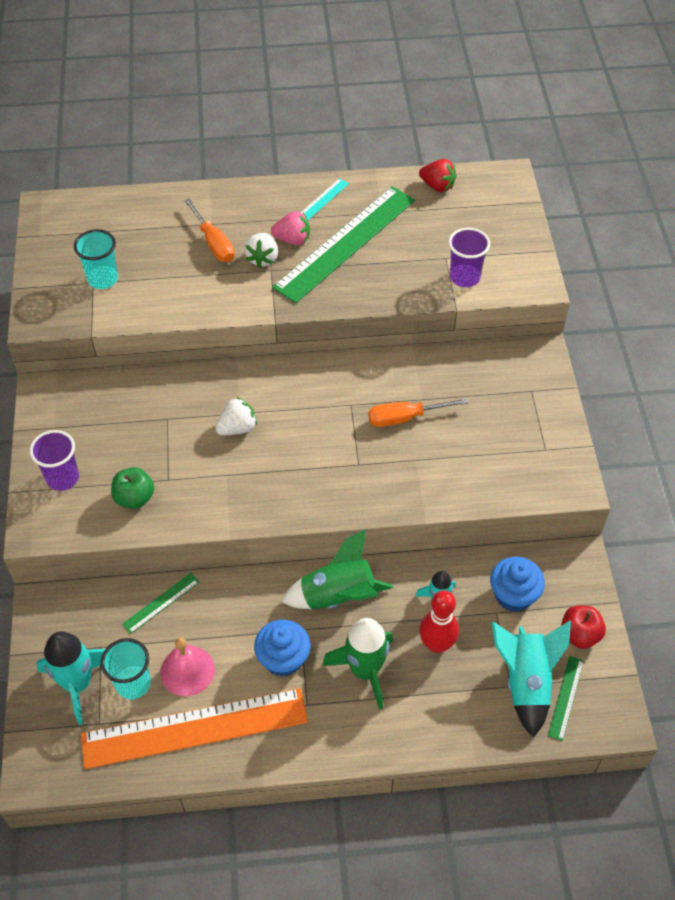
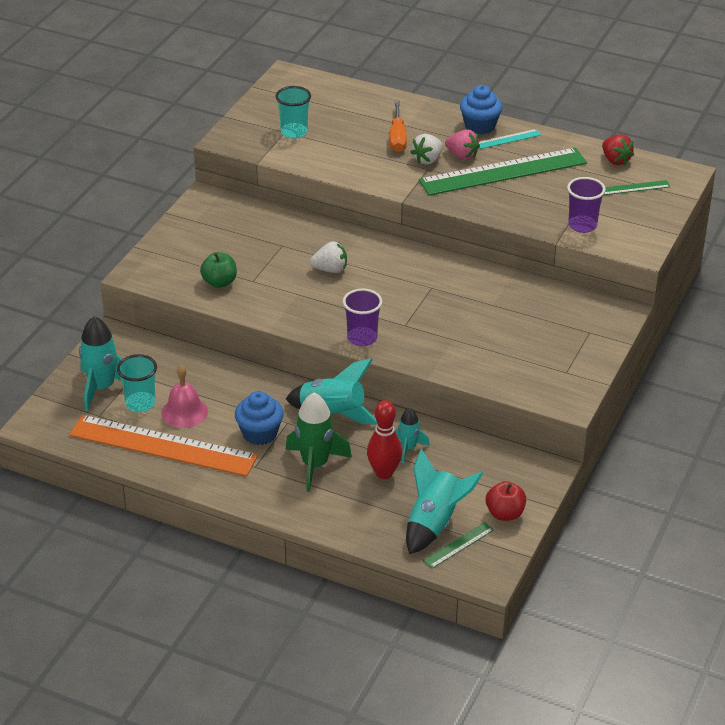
camera: 30 degrees right, 15 degrees down
(62, 478) = (177, 252): purple cup -> purple cup (362, 338)
(161, 603) = (197, 366): green ruler -> green ruler (634, 188)
(338, 596) = (332, 414): green rocket -> turquoise rocket
(405, 418) = (468, 311): orange screwdriver -> none
(513, 595) = (472, 469): blue cupcake -> blue cupcake (480, 126)

